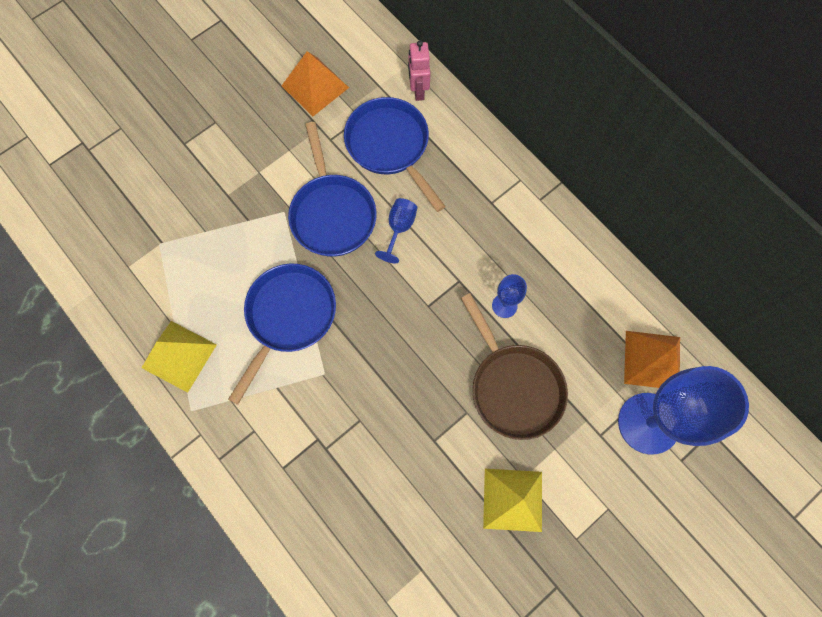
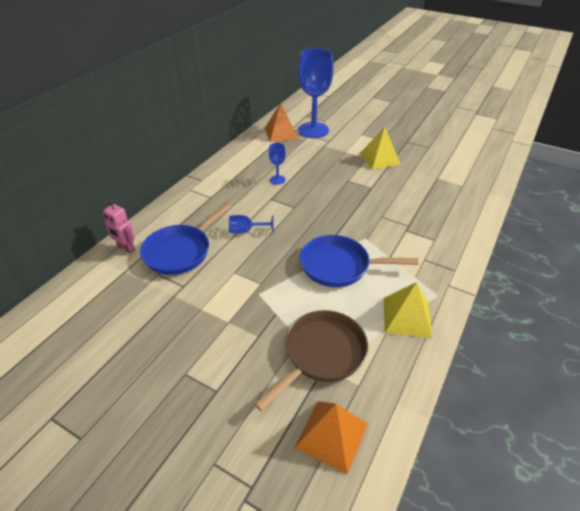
camera: 110 degrees left, 30 degrees down
(315, 86) = (131, 311): orange pyramid -> orange pyramid (331, 435)
(332, 213) = (248, 266): blue pan -> none
(418, 90) = (126, 249): pink robot -> pink robot turned 60 degrees clockwise
(513, 386) = (322, 168): brown pan -> brown pan (321, 354)

